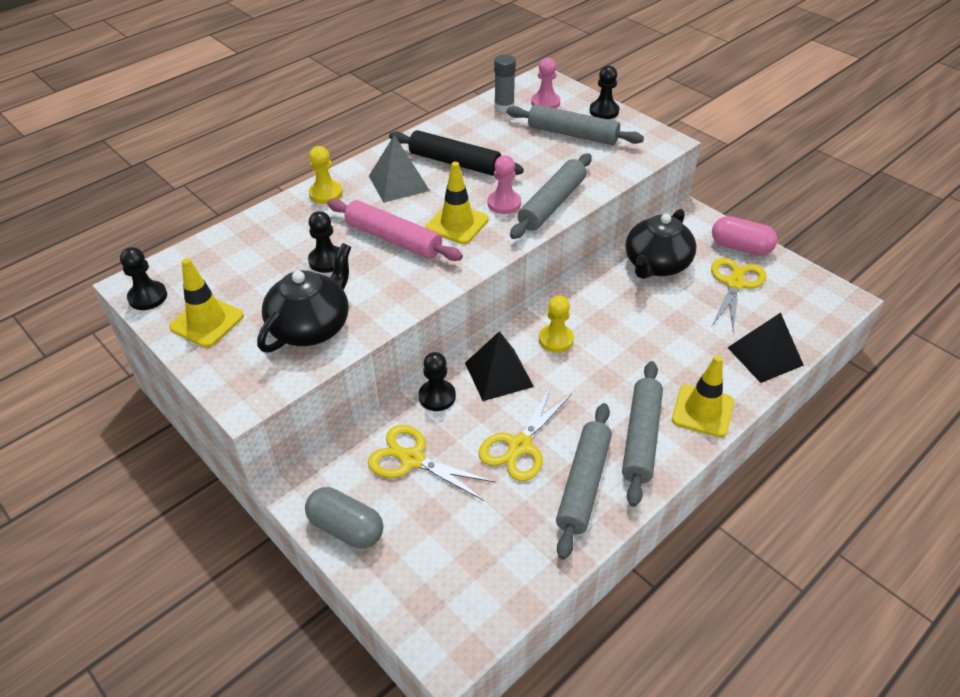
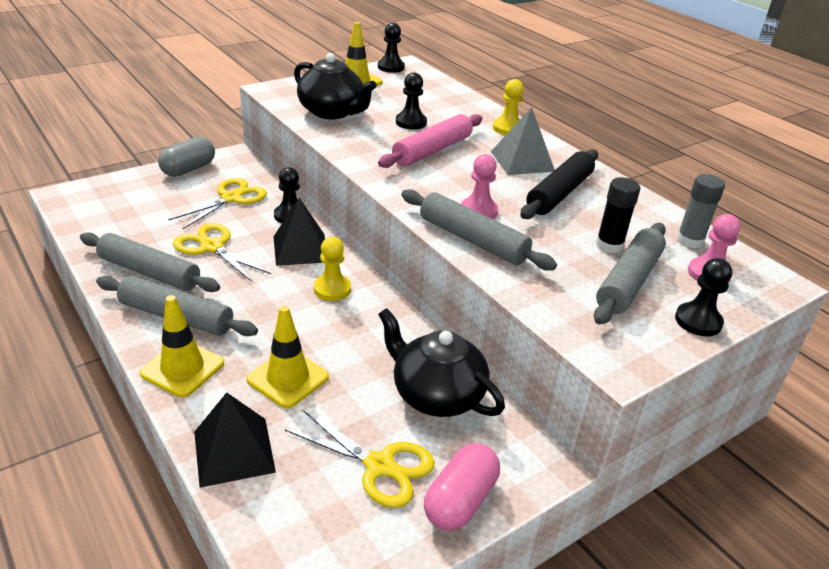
camera: 95 degrees right, 10 degrees down
(457, 224) = (448, 182): yellow traffic cone -> yellow traffic cone (288, 378)
(527, 140) = (609, 245): none -> black glue stick

